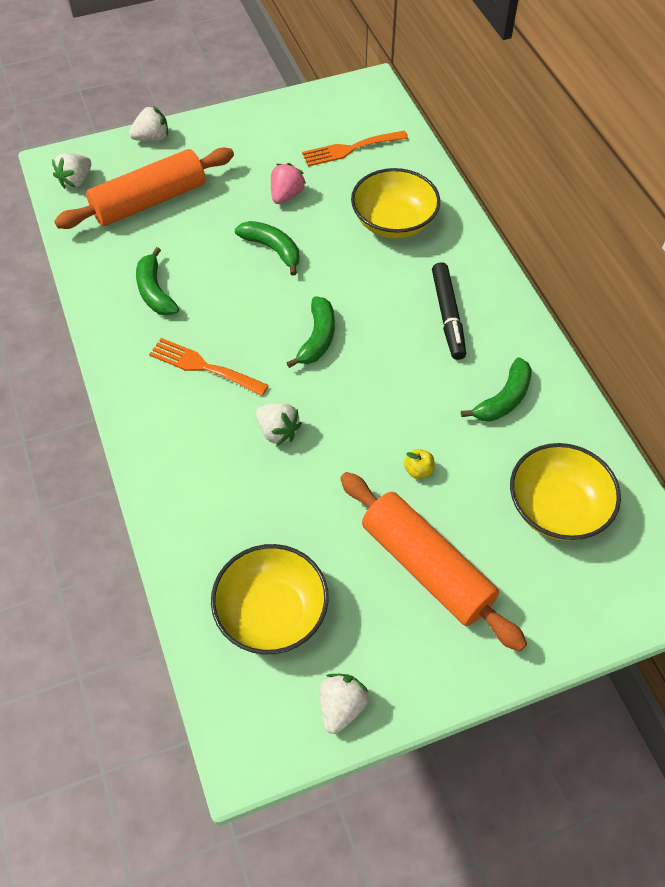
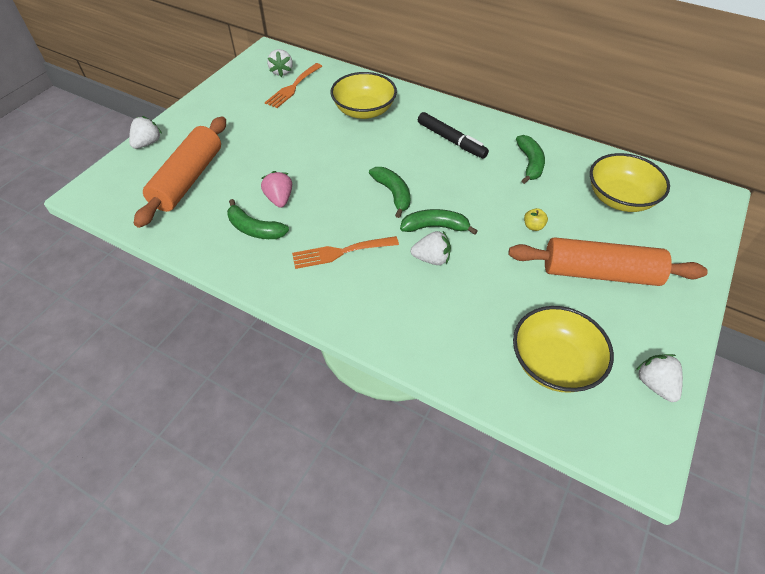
camera: 40 degrees left, 5 degrees down
(76, 181) = (115, 196): white strawberry -> white strawberry (281, 72)
(272, 249) = (307, 162): green banana -> green banana (435, 227)
(286, 195) = (281, 129): pink strawberry -> pink strawberry (279, 199)

